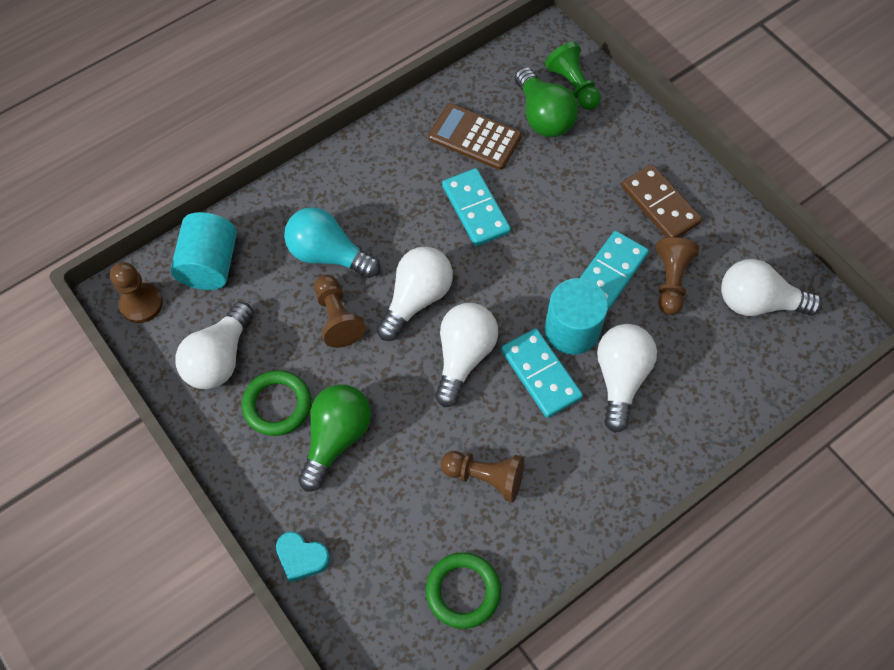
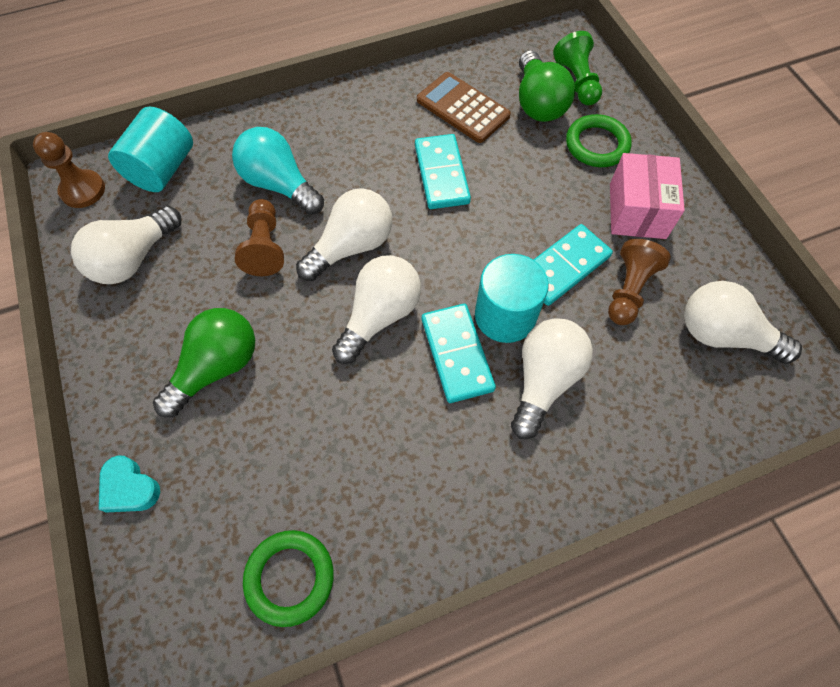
camera: 15 degrees right, 0 degrees up
(277, 405) = (171, 318): green ring -> green ring (597, 145)
(485, 477) = (359, 451): brown pawn -> none
(660, 205) = (637, 211): brown domino -> pink box

